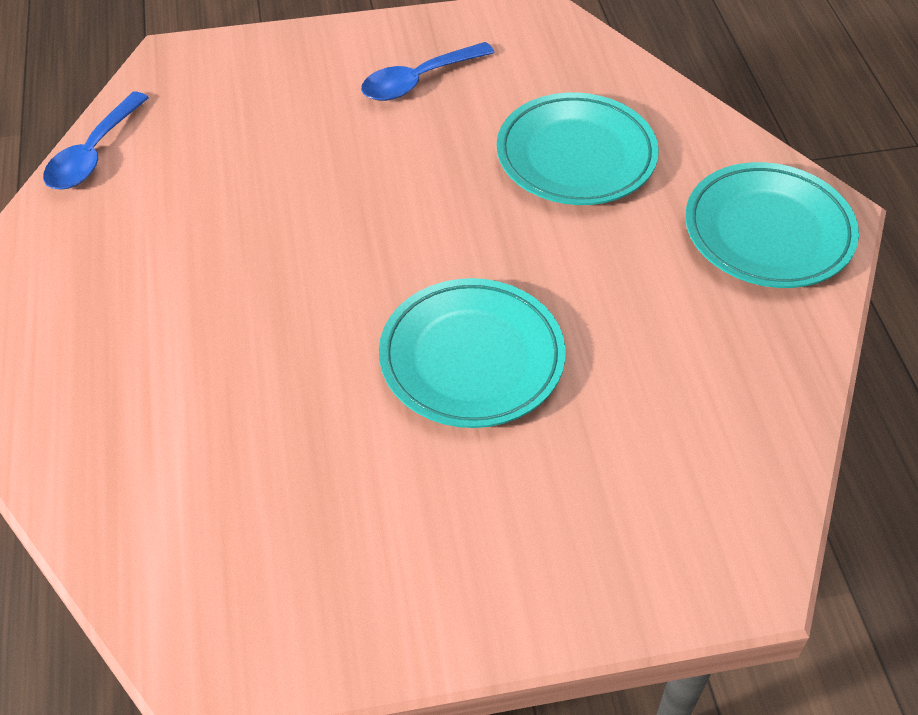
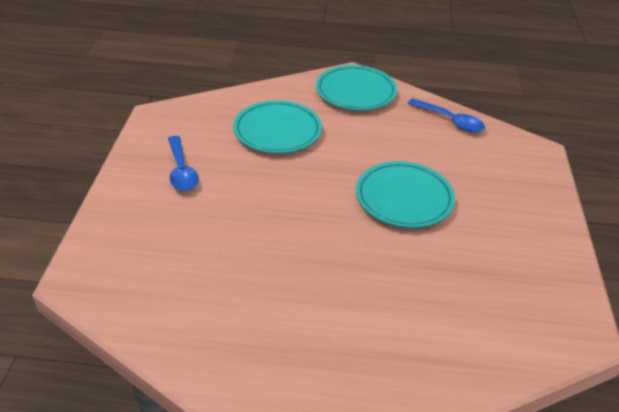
camera: 75 degrees left, 10 degrees down
(93, 153) = (154, 338): blue spoon -> blue spoon (450, 121)

